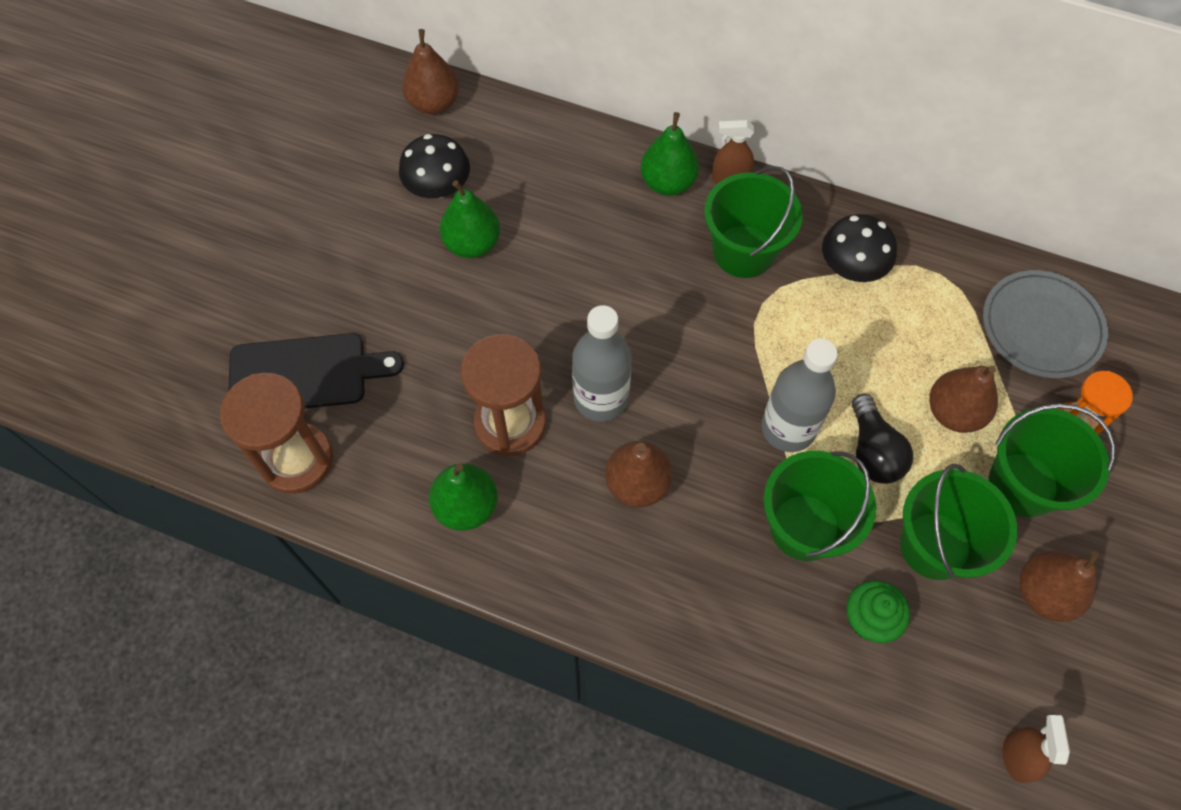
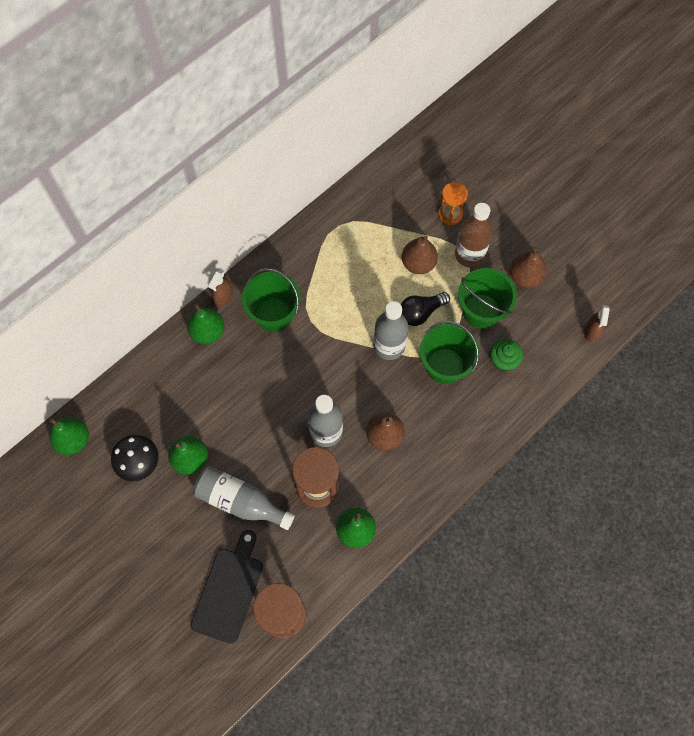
camera: 65 degrees left, 5 degrees up
(434, 103) = (73, 440): brown pear -> green pear
(440, 332) = (240, 501): none -> grey bottle
(852, 267) = (312, 265): black mushroom -> none
(873, 451) = (420, 312): black light bulb -> black light bulb turned 135 degrees clockwise
(1017, 757) = (591, 332): brown spray bottle -> brown spray bottle turned 105 degrees counterclockwise
(1023, 484) = (469, 254): green bucket -> brown bottle
(1041, 327) = (392, 197): grey plate -> none

